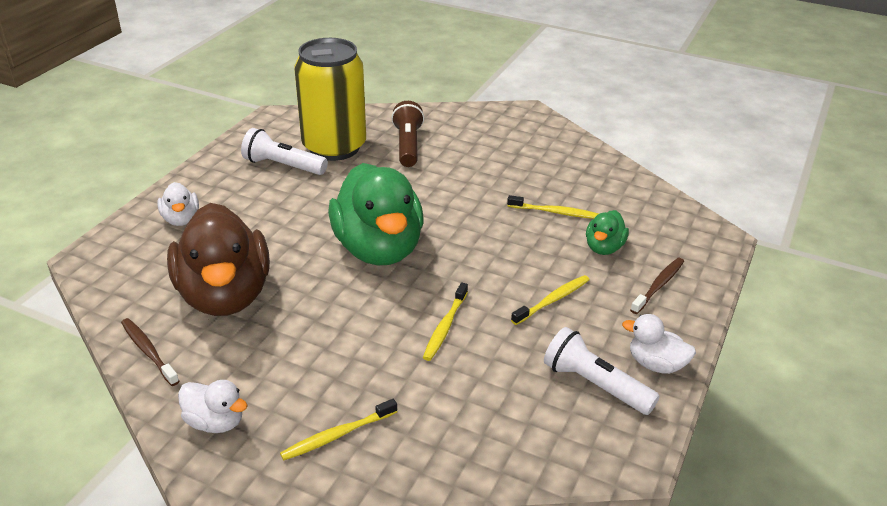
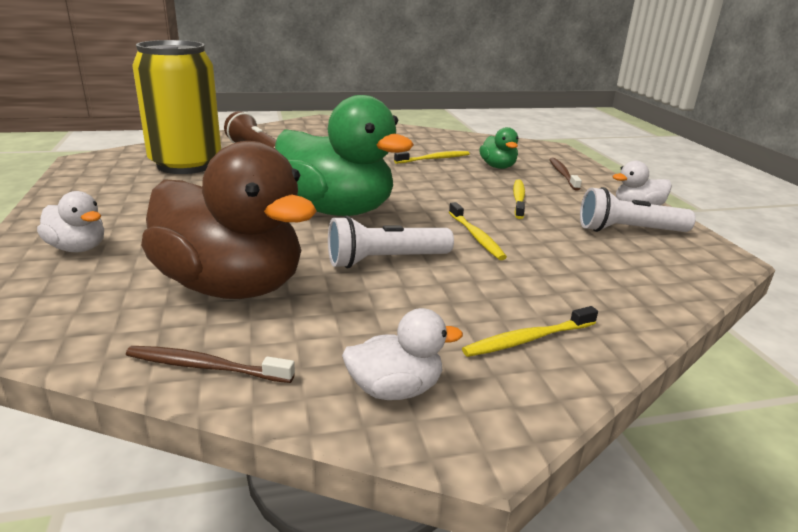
camera: 40 degrees left, 10 degrees down
(283, 166) = (149, 186): white flashlight -> white flashlight (386, 260)
(337, 435) = (528, 339): yellow toothbrush -> yellow toothbrush turned 45 degrees clockwise

